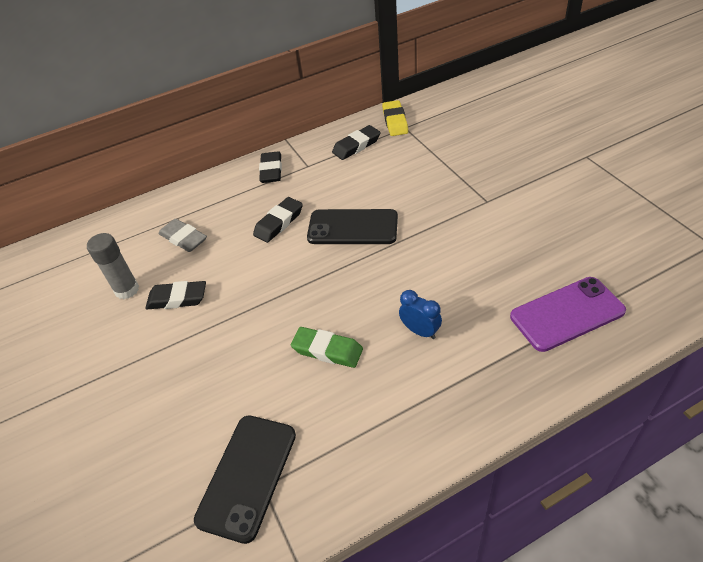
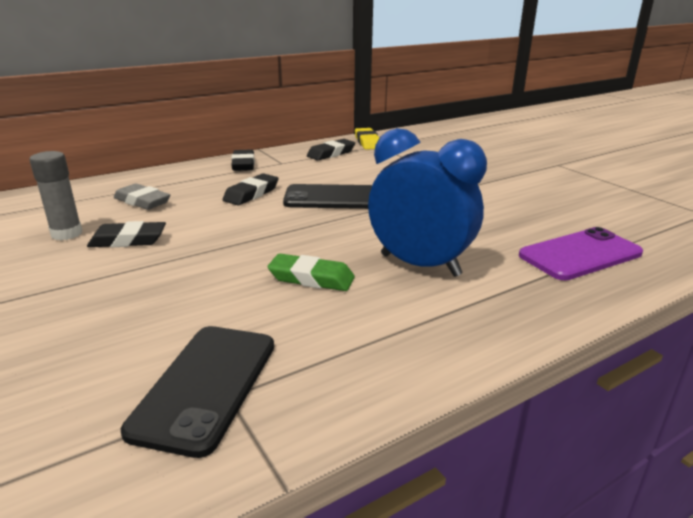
camera: 10 degrees left, 20 degrees down
(420, 331) = (420, 265): blue clock -> blue clock, size x2.19

